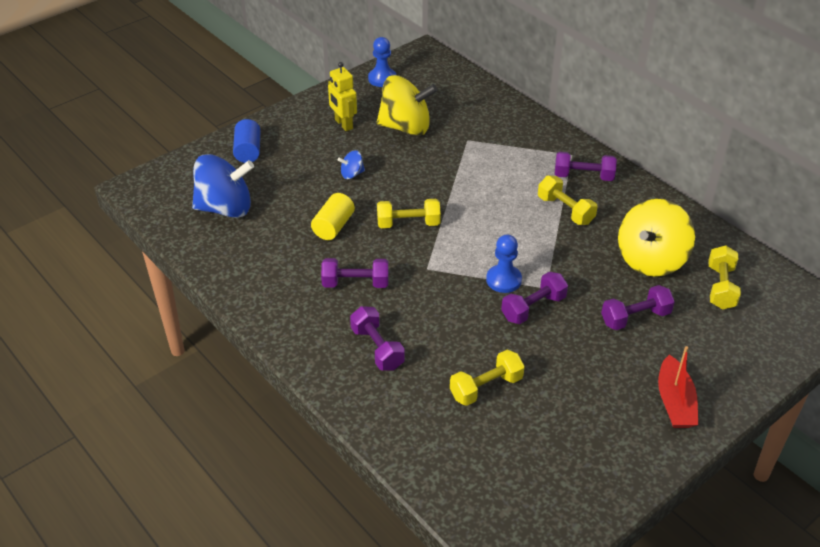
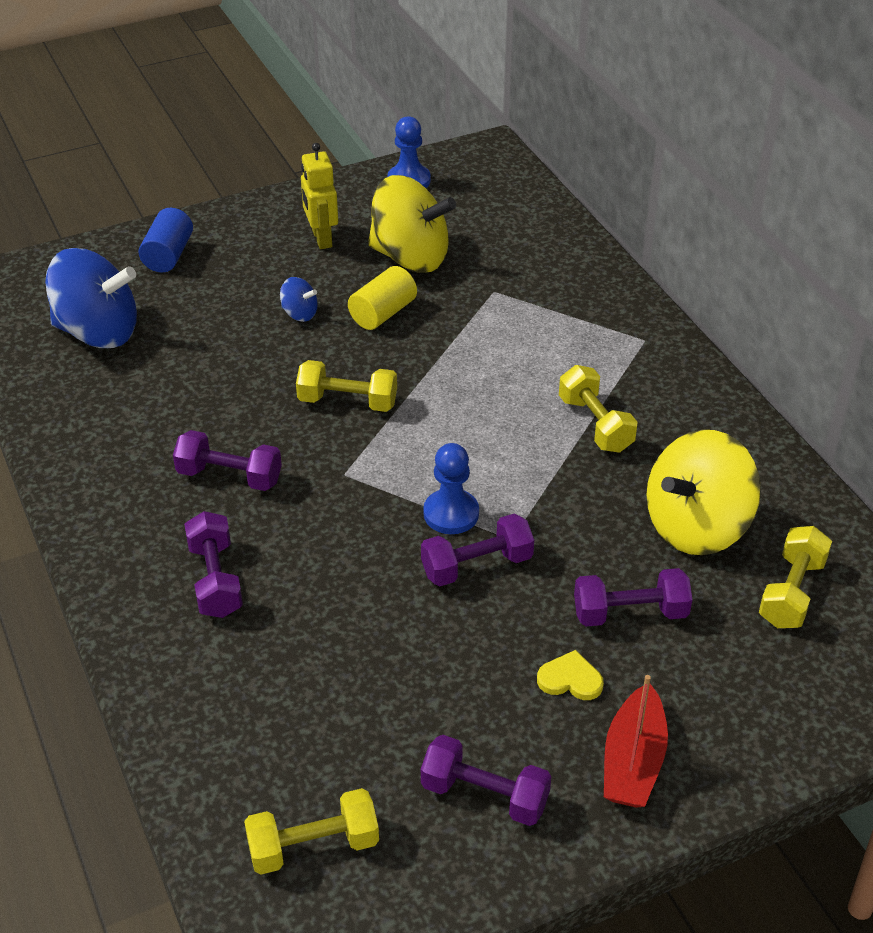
camera: 15 degrees right, 0 degrees up
(333, 226) = (237, 386): yellow cylinder -> yellow cylinder (383, 313)
(352, 174) = (299, 314): blue spinning top -> blue spinning top turned 150 degrees counterclockwise
(486, 387) = (348, 673): yellow dumbbell -> yellow dumbbell (313, 846)
(583, 176) = (647, 377): purple dumbbell -> purple dumbbell (484, 795)
(618, 363) = (570, 679): none -> yellow heart

